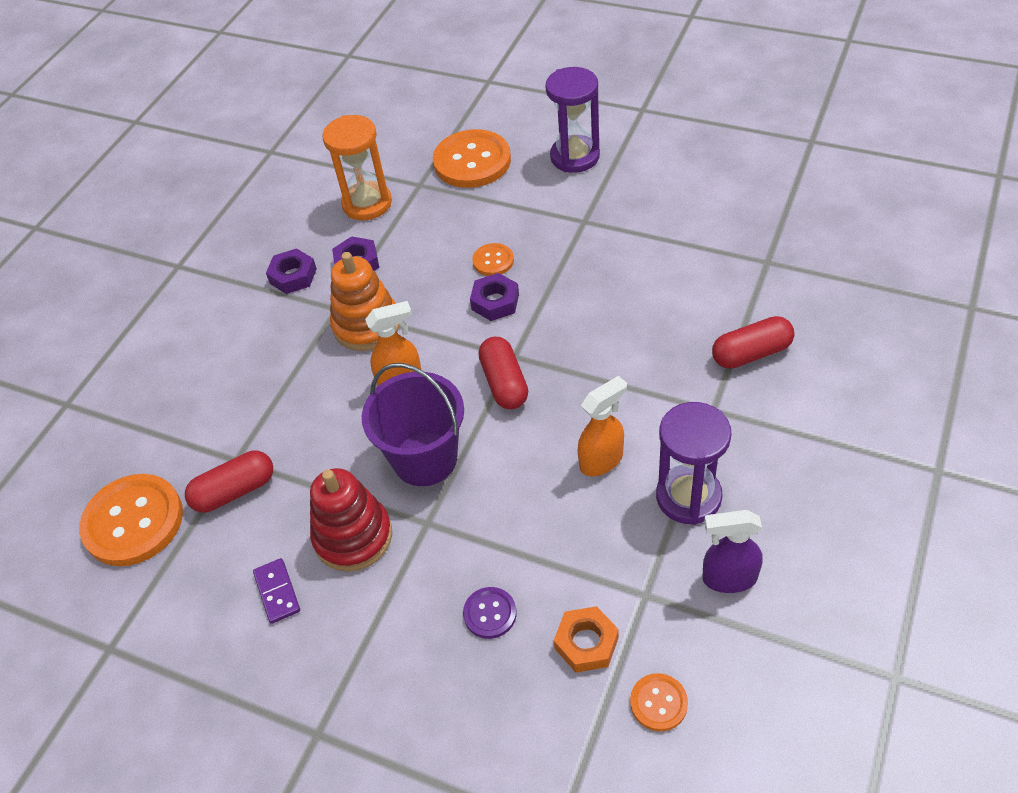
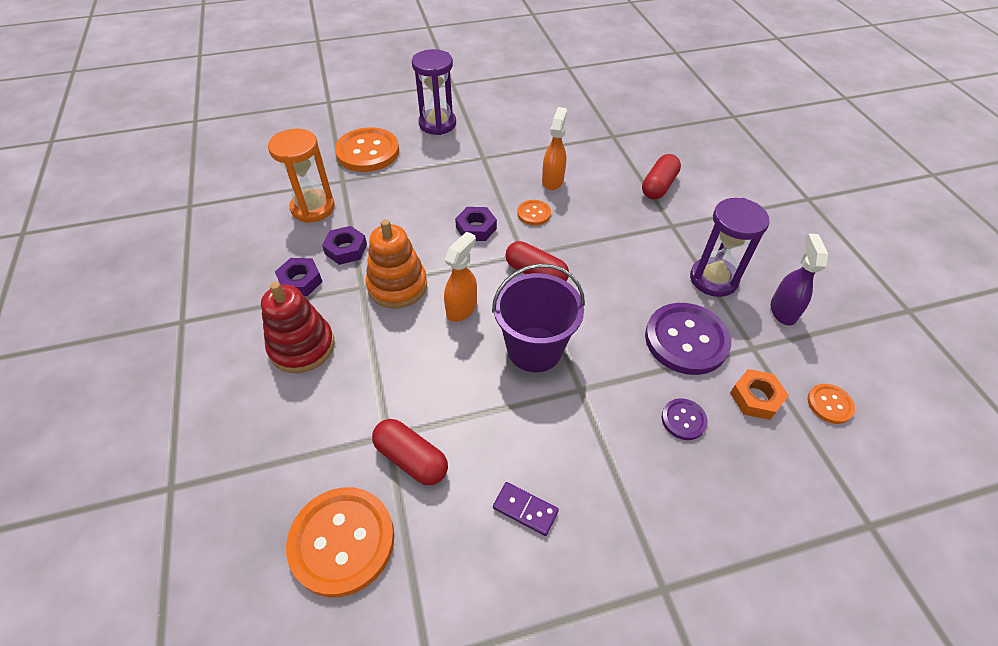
camera: 45 degrees left, 0 degrees up
(235, 491) = (411, 459): red capsule -> red capsule turned 75 degrees counterclockwise
(353, 536) = (540, 431): red stacking toy -> red stacking toy (302, 346)
(493, 261) = (448, 204): orange button -> orange button (534, 213)
(581, 541) = (686, 340): none -> purple button
(602, 460) = (645, 286): orange spray bottle -> orange spray bottle (552, 180)
(728, 578) = (783, 310): purple spray bottle -> purple spray bottle turned 135 degrees clockwise

